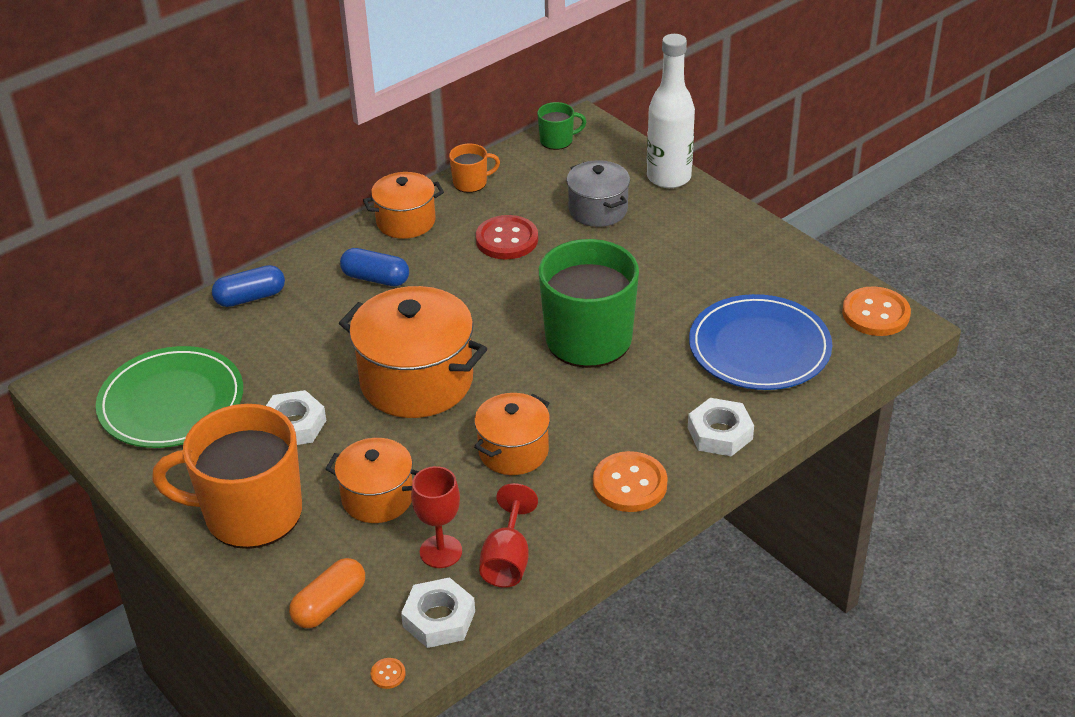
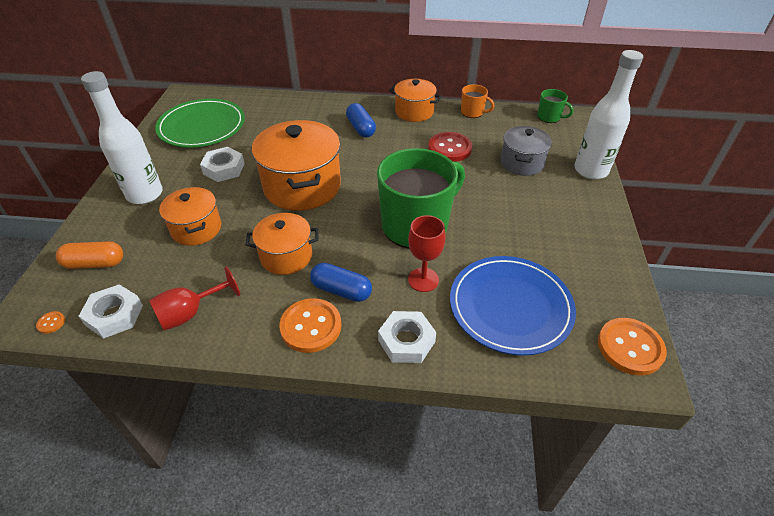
camera: 45 degrees right, 5 degrees up
(250, 297) = (299, 104): blue capsule -> blue capsule (341, 290)
(250, 513) = (145, 194): orange mug -> white bottle
(441, 551) = (173, 280): red goblet -> red goblet (423, 280)

